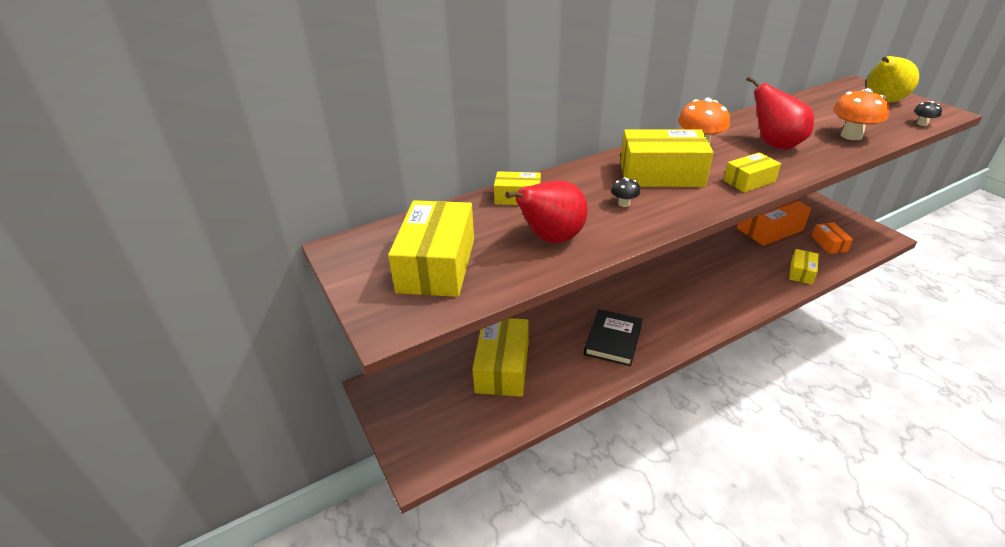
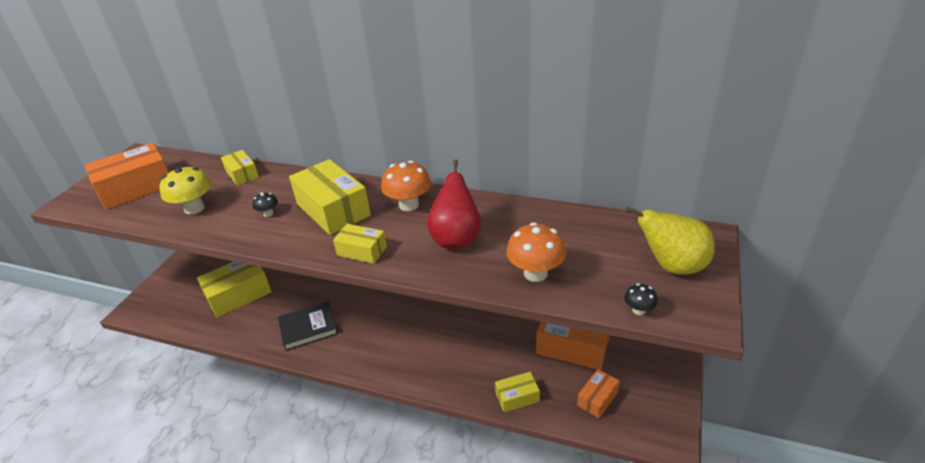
camera: 50 degrees right, 0 degrees up
(437, 265) = (136, 188): yellow box -> orange box
(551, 239) = (194, 208): red pear -> yellow mushroom

